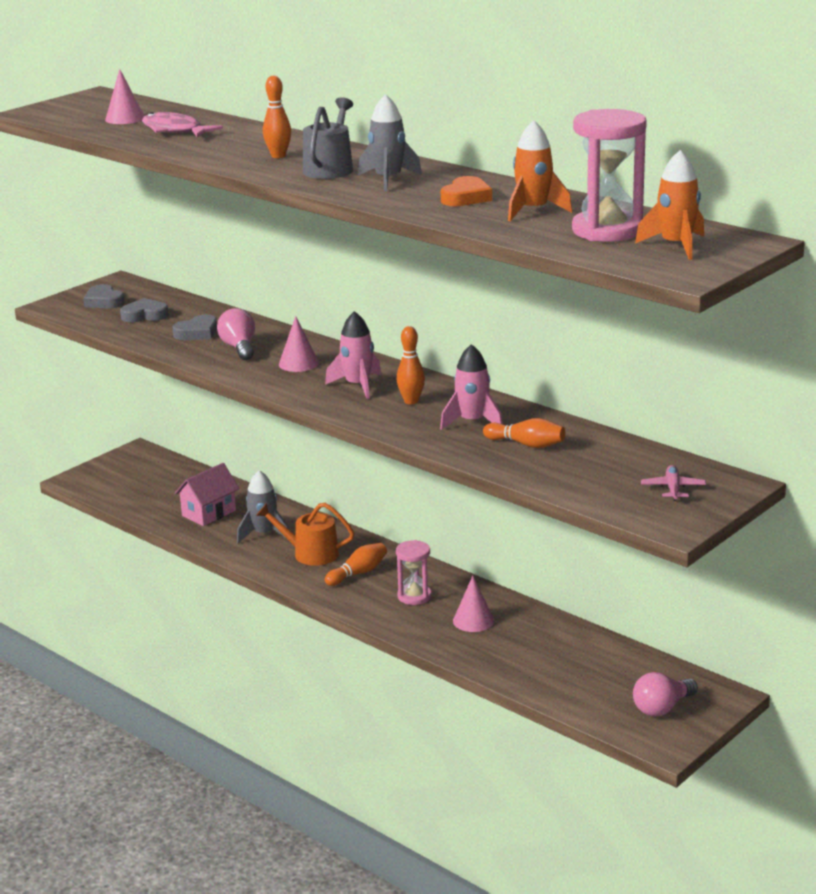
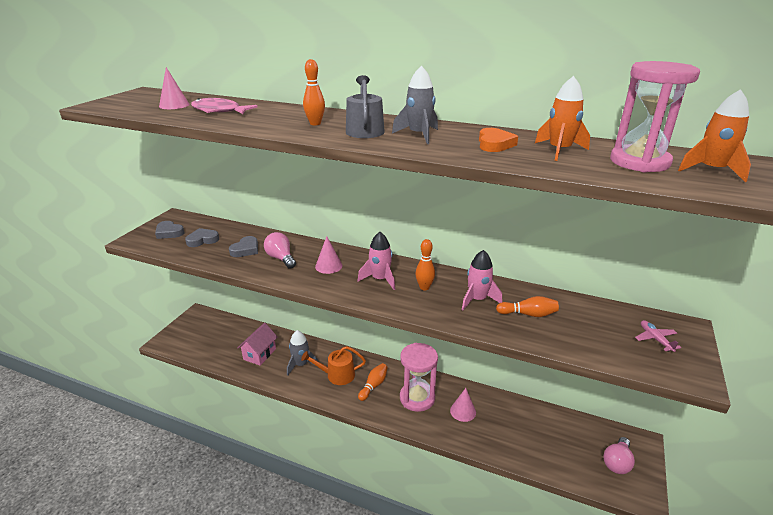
camera: 20 degrees left, 5 degrees up
(414, 596) = (417, 398): pink hourglass -> pink hourglass, size x1.67

